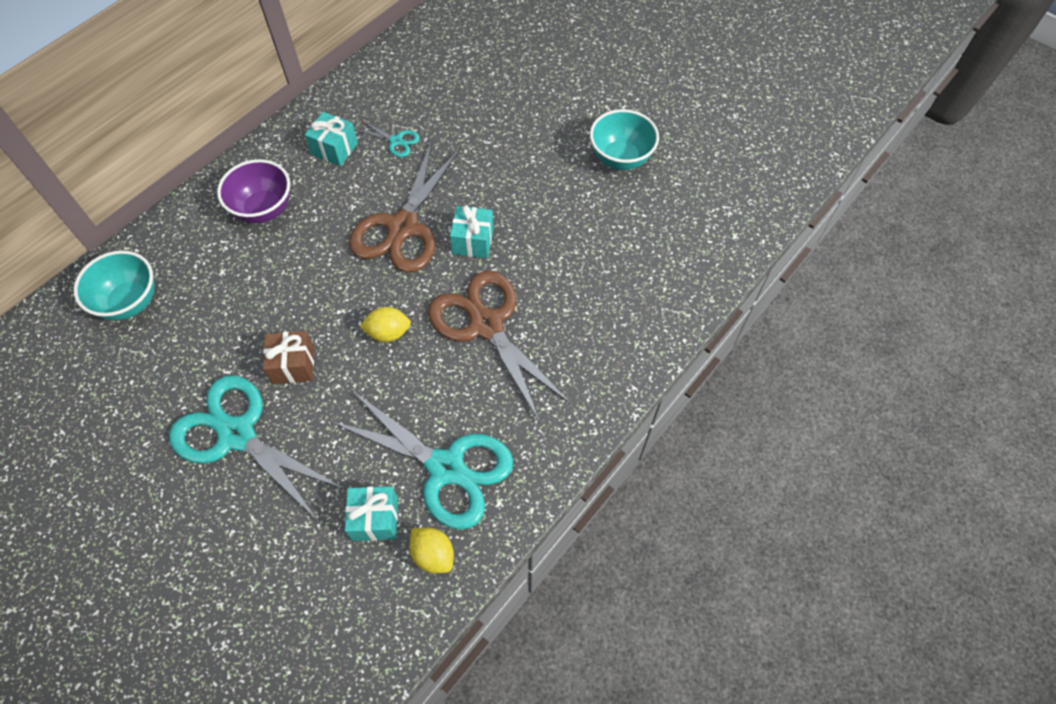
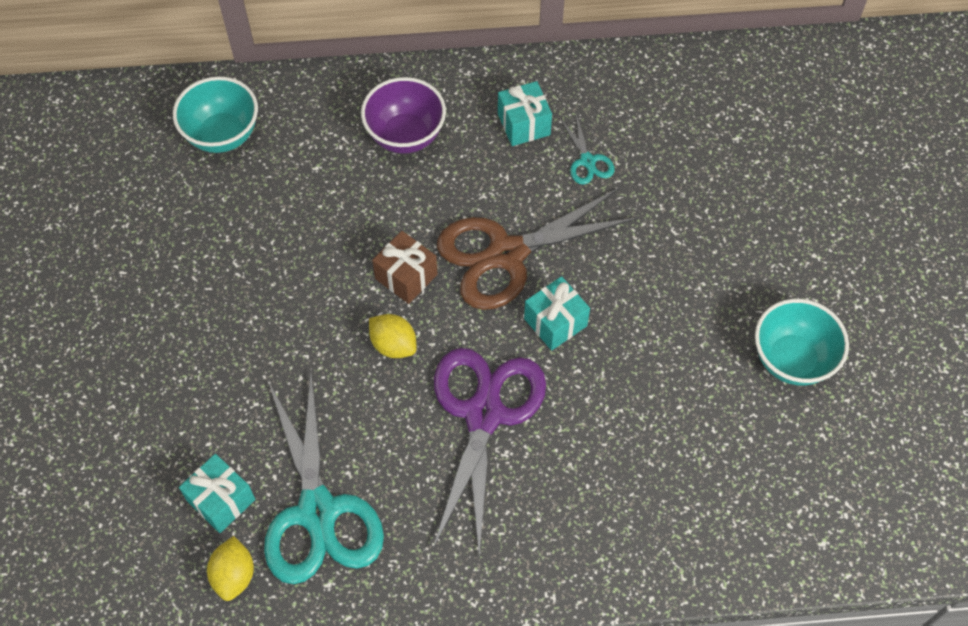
camera: 45 degrees right, 0 degrees up
(237, 435) = (191, 327): turquoise scissors -> none
(293, 365) = (290, 305): brown gift -> brown gift (406, 276)
(486, 325) = (483, 414): brown scissors -> purple scissors

